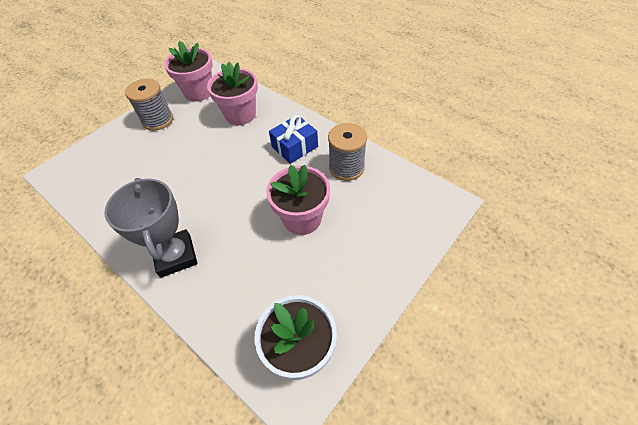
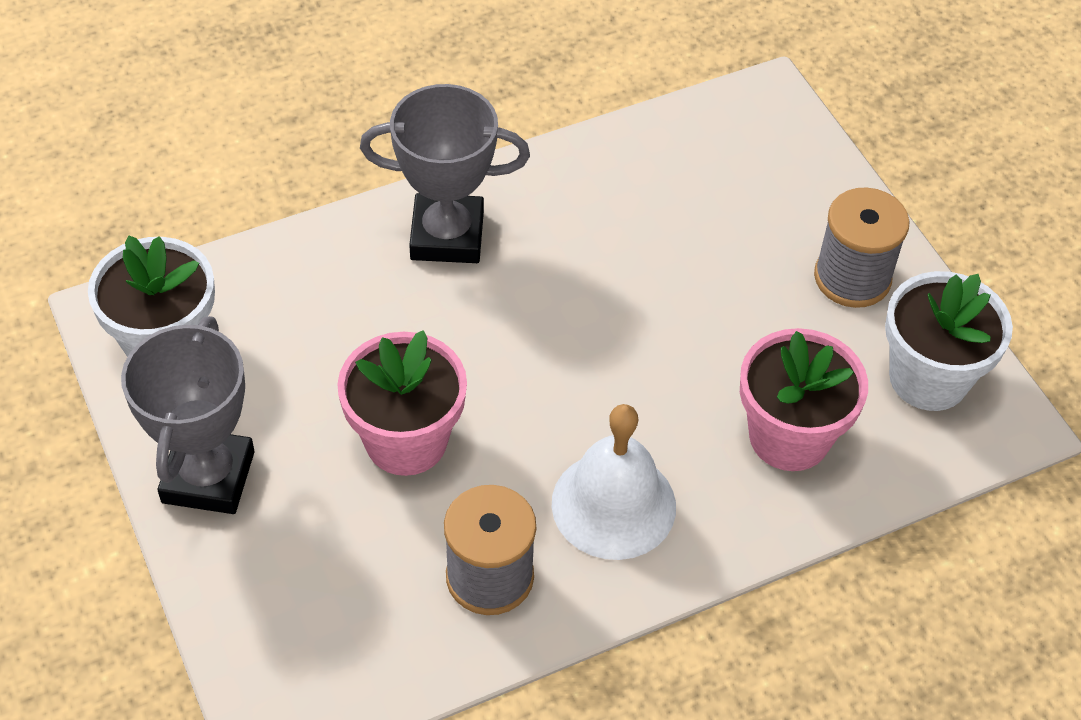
camera: 110 degrees right, 0 degrees up
(199, 92) = (928, 378): pink flower pot -> white flower pot
(294, 147) = (613, 504): blue gift -> white bell
(365, 284) = (208, 477): none -> grey trophy

